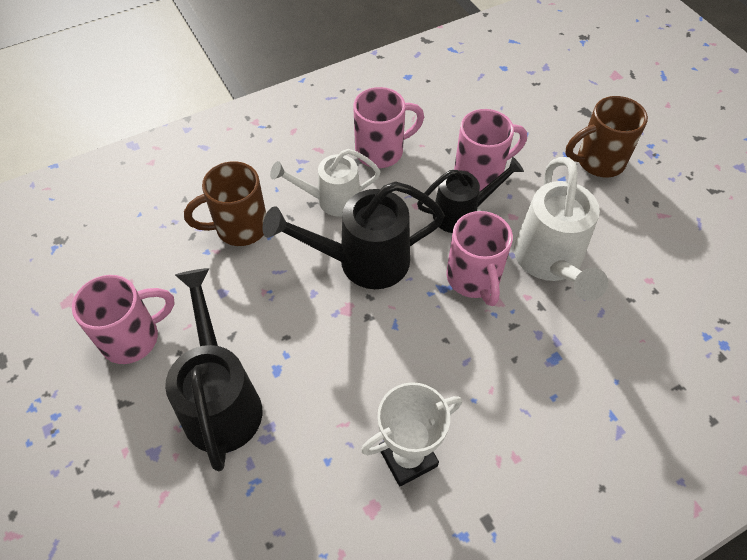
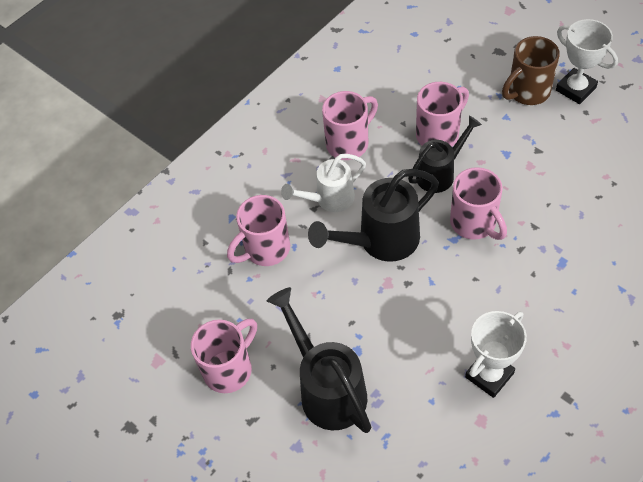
camera: 15 degrees left, 0 degrees up
(239, 228) = (265, 249): brown mug -> pink mug
(550, 262) = (526, 188): white watering can -> none
(654, 176) = (575, 89): none -> white trophy

